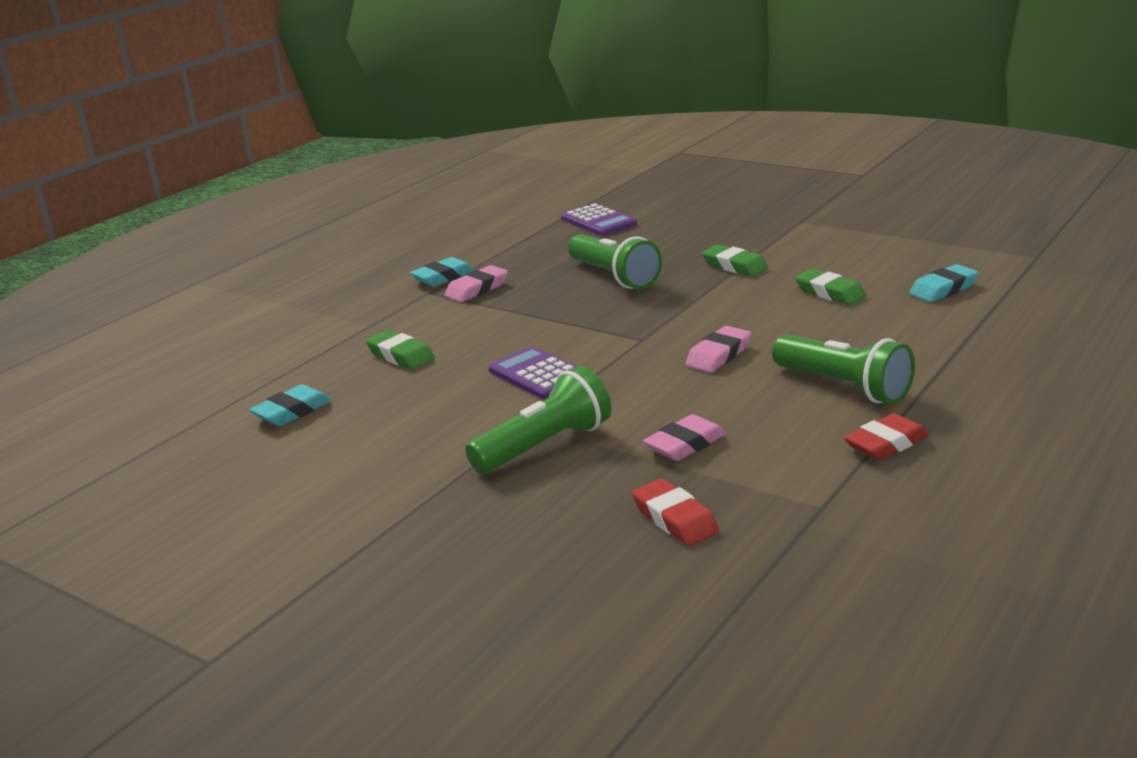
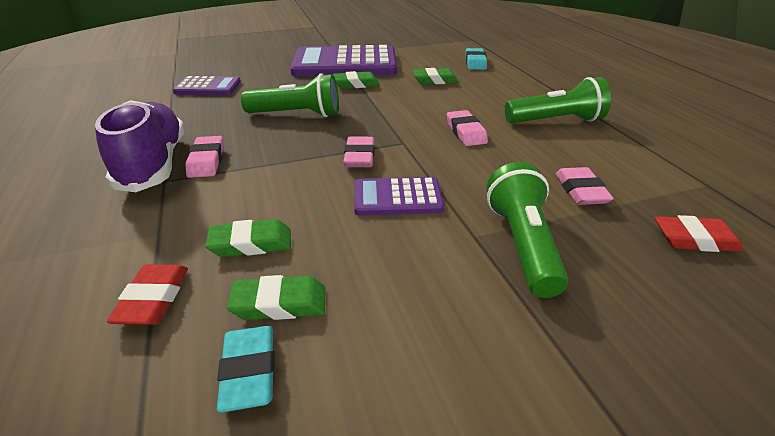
camera: 55 degrees left, 10 degrees up
(355, 393) = (279, 303): none -> green eraser
(443, 277) = (153, 164): turquoise eraser -> purple shoe
(581, 334) = (359, 157): none -> pink eraser
(779, 238) = (345, 64): none -> purple calculator
(886, 444) = (640, 138): red eraser -> red eraser (153, 299)

